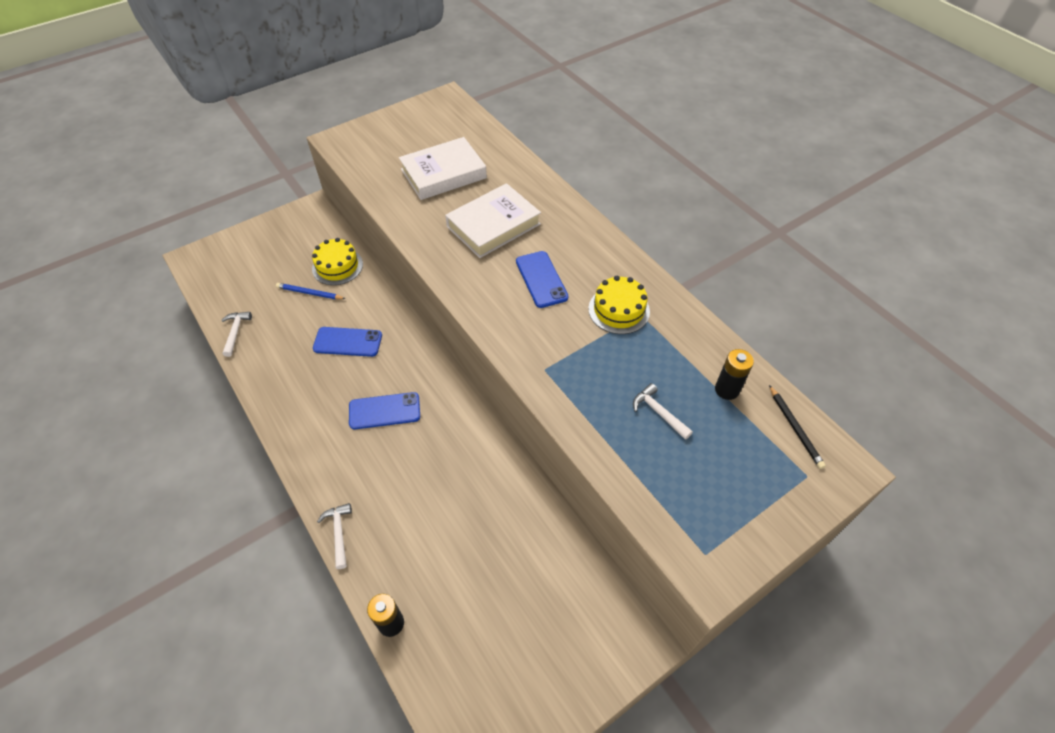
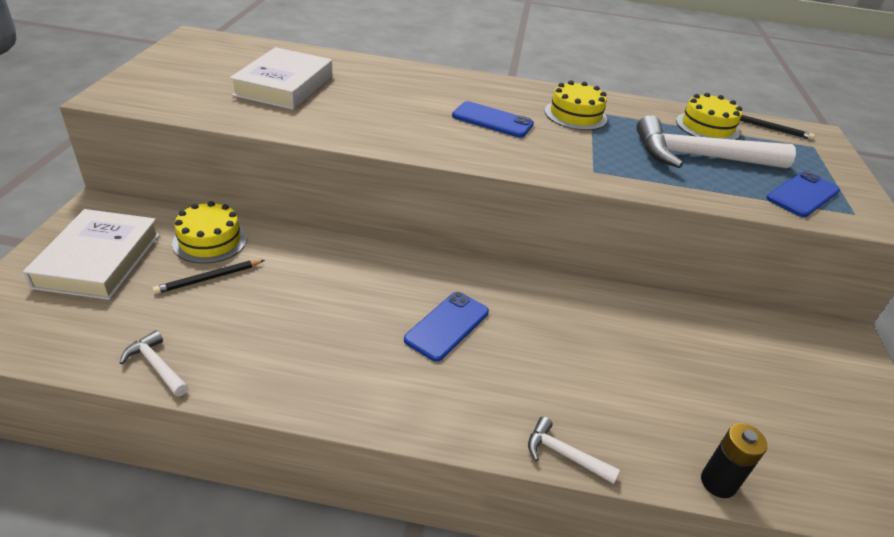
camera: 50 degrees left, 15 degrees down
(309, 293) = (209, 278): blue pencil -> black pencil
(348, 342) = (321, 295): blue phone -> blue phone (803, 195)
(493, 225) = (393, 103): white book -> white book (99, 260)
(658, 412) = (699, 157): white hammer -> white hammer, size x2.25
(727, 390) = (707, 127): black battery -> yellow cake

